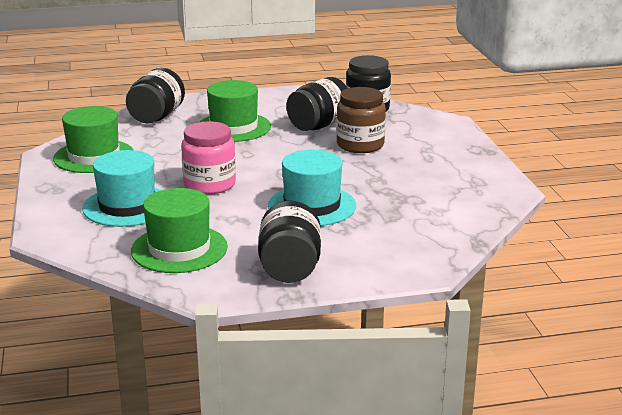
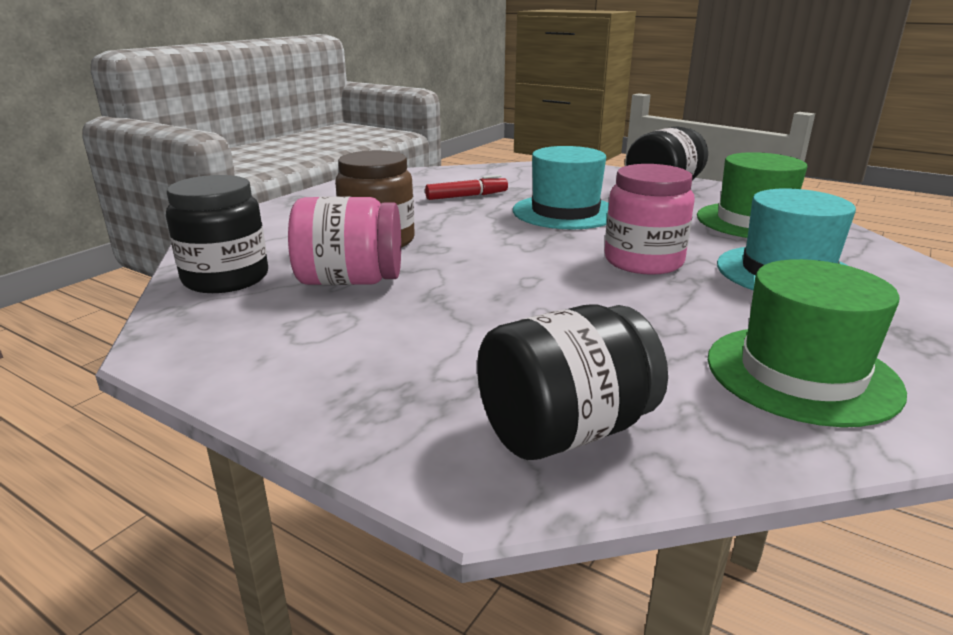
camera: 135 degrees left, 0 degrees up
(233, 127) = (465, 330): green hat -> none
(319, 126) = (350, 281): black jar -> pink jar
(401, 194) = (467, 196): none -> red marker

